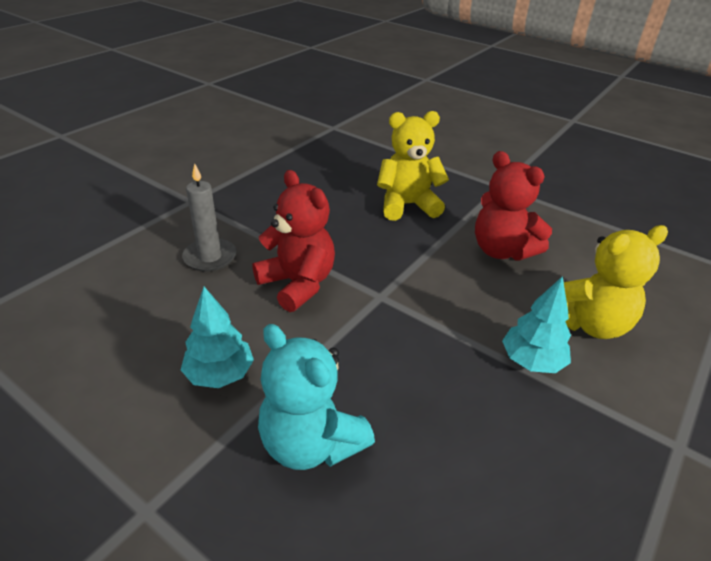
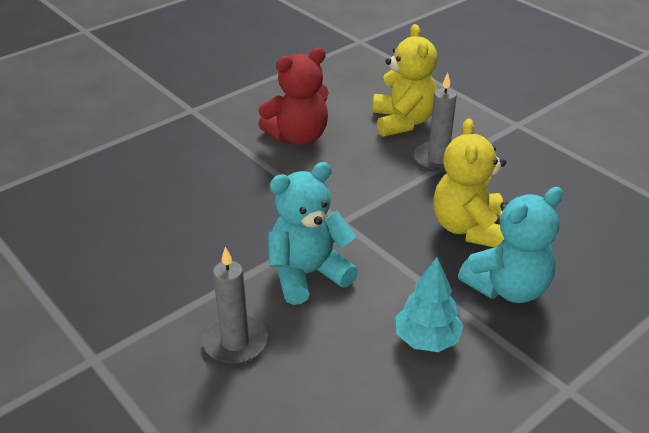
camera: 75 degrees left, 0 degrees up
(297, 284) = (308, 274): red teddy bear -> turquoise teddy bear
(407, 205) = (197, 176): yellow teddy bear -> yellow teddy bear (468, 228)
(531, 361) = (438, 159): turquoise tree -> grey candle

